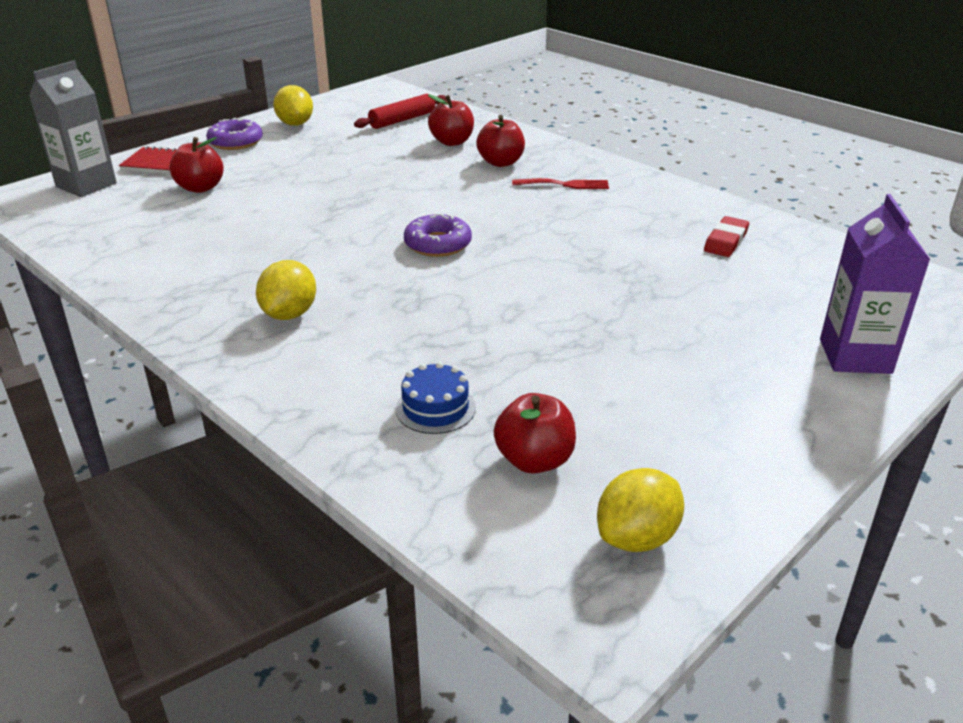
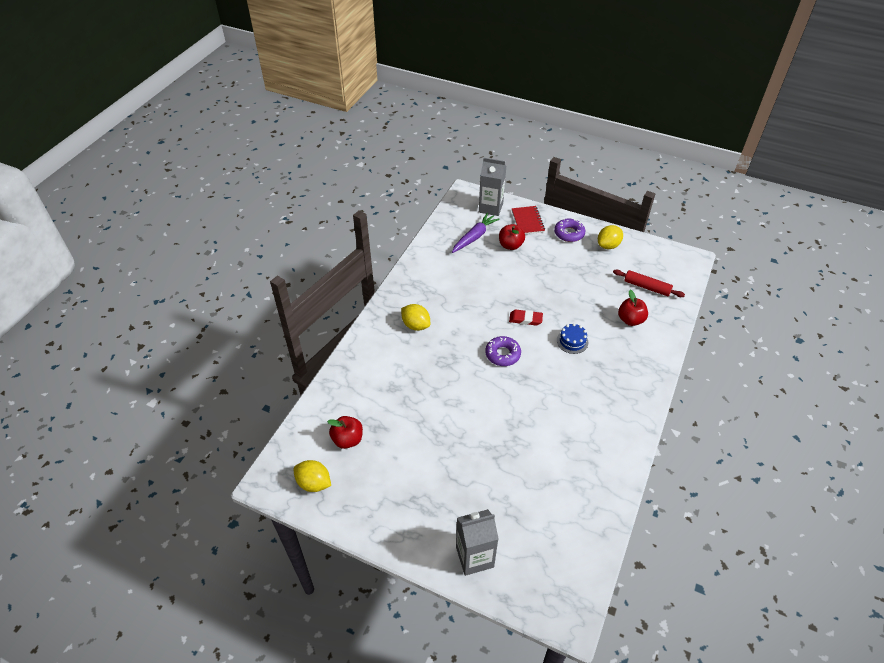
camera: 70 degrees right, 15 degrees up
(136, 213) = (474, 237): none -> purple carrot
(289, 314) = (416, 325): yellow lemon -> yellow lemon turned 45 degrees clockwise
(435, 408) = (369, 397): blue cake -> blue cake (572, 341)
(501, 162) = (616, 351): red apple -> none
(565, 184) = (605, 389): red fork -> none
(725, 241) = (575, 482): red eraser -> red eraser (525, 319)
(855, 356) = (474, 557): purple carton -> grey carton

